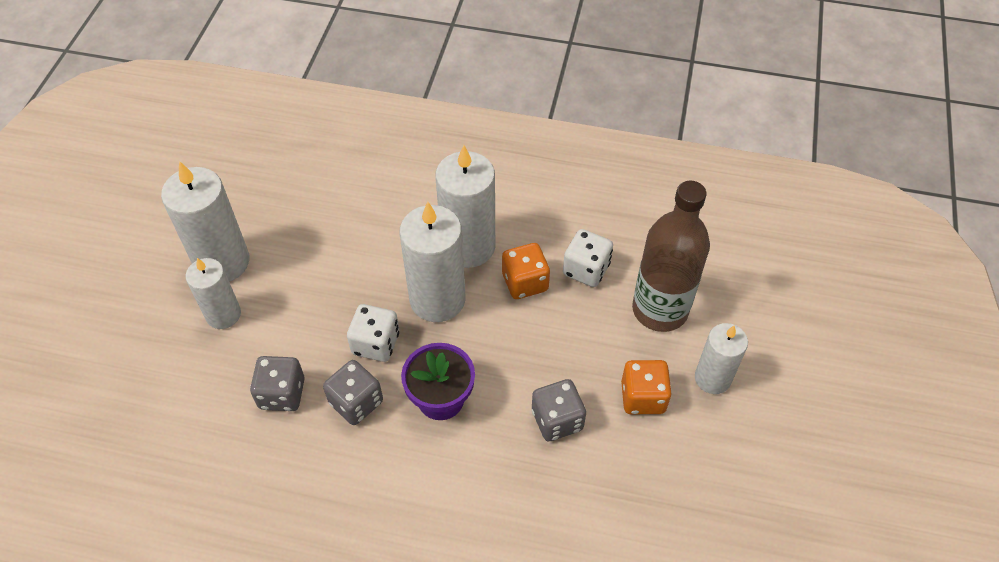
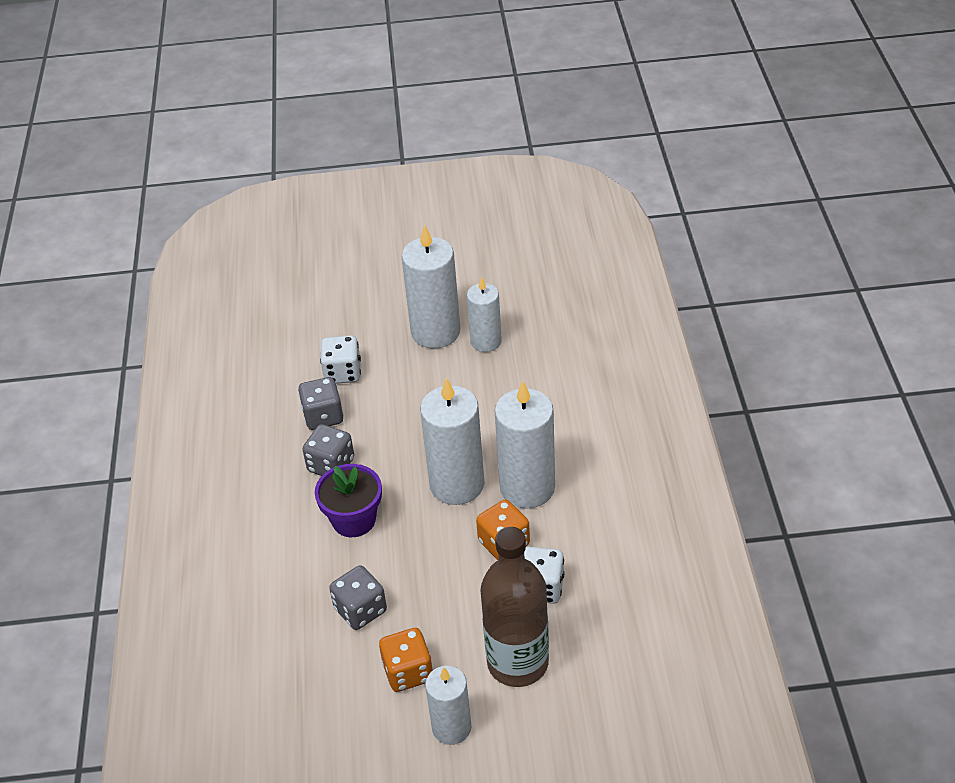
camera: 75 degrees right, 10 degrees down
(223, 314) = (384, 353): white candle -> white candle (486, 341)
(376, 343) = (393, 458): white dice -> white dice (343, 373)

